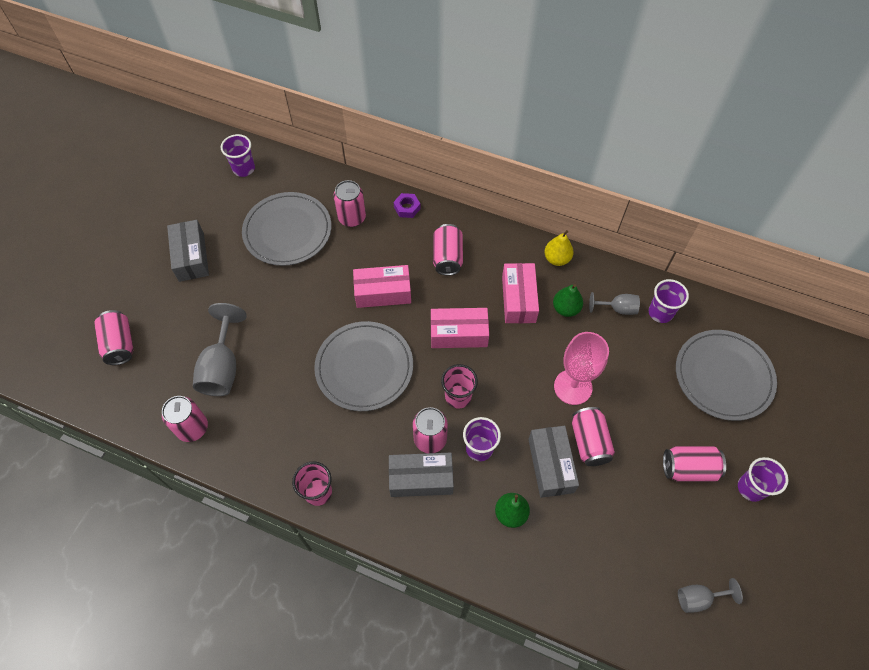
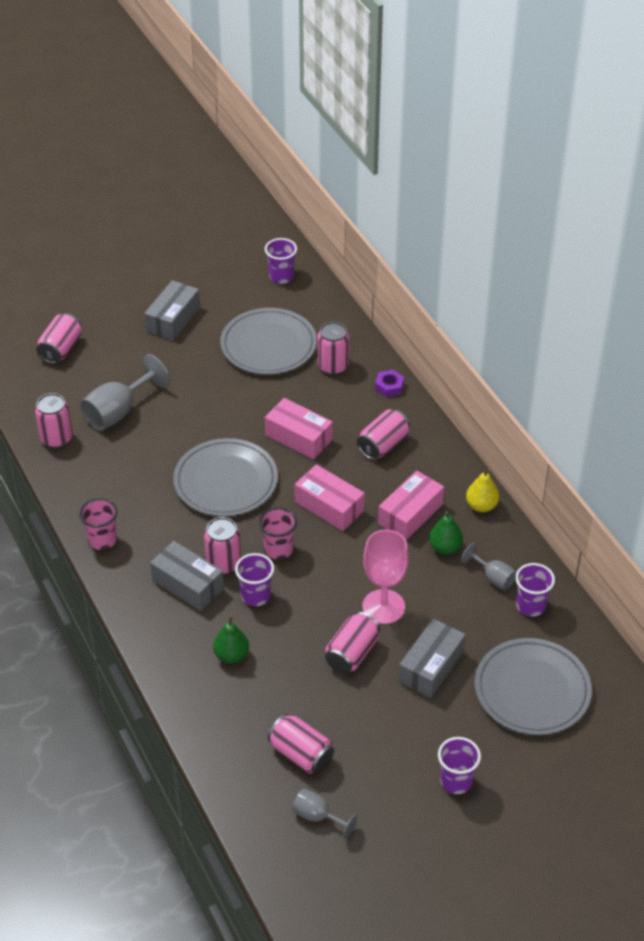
camera: 40 degrees right, 15 degrees down
(550, 465) = (300, 646): grey box -> grey box (431, 666)
(688, 468) = (416, 730): pink can -> pink can (301, 754)

